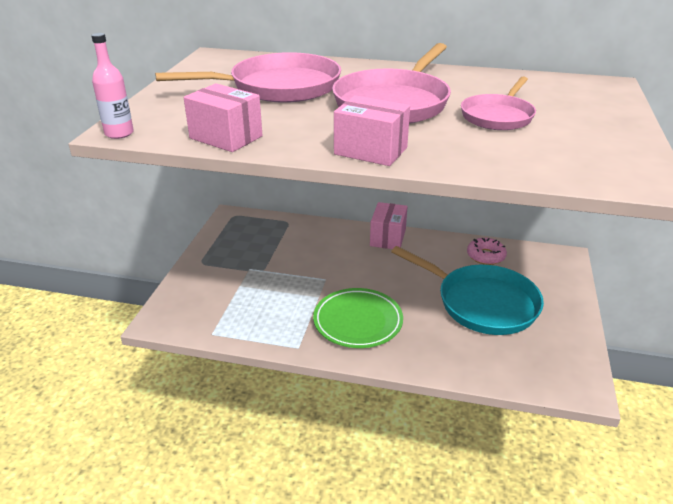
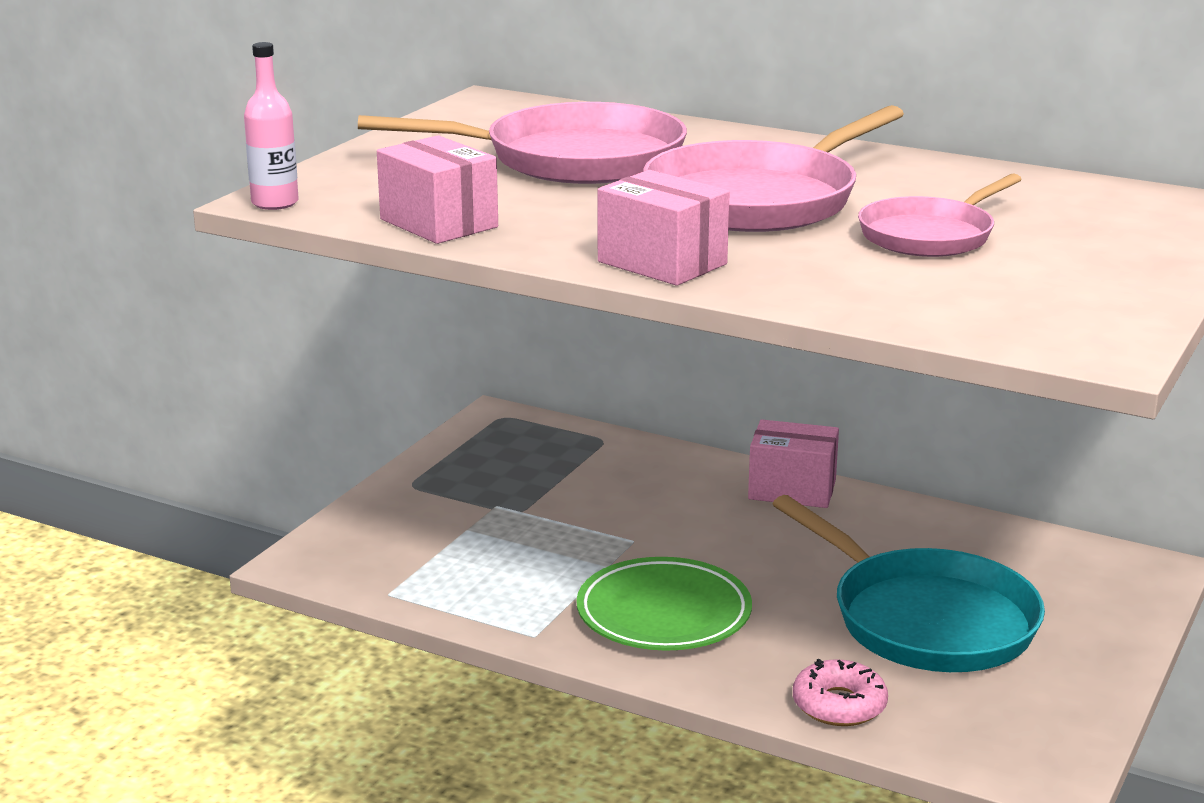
camera: 15 degrees right, 10 degrees down
(388, 238) = (792, 490): pink box -> pink box turned 75 degrees clockwise
(485, 256) = (980, 545): pink donut -> pink donut (839, 705)

